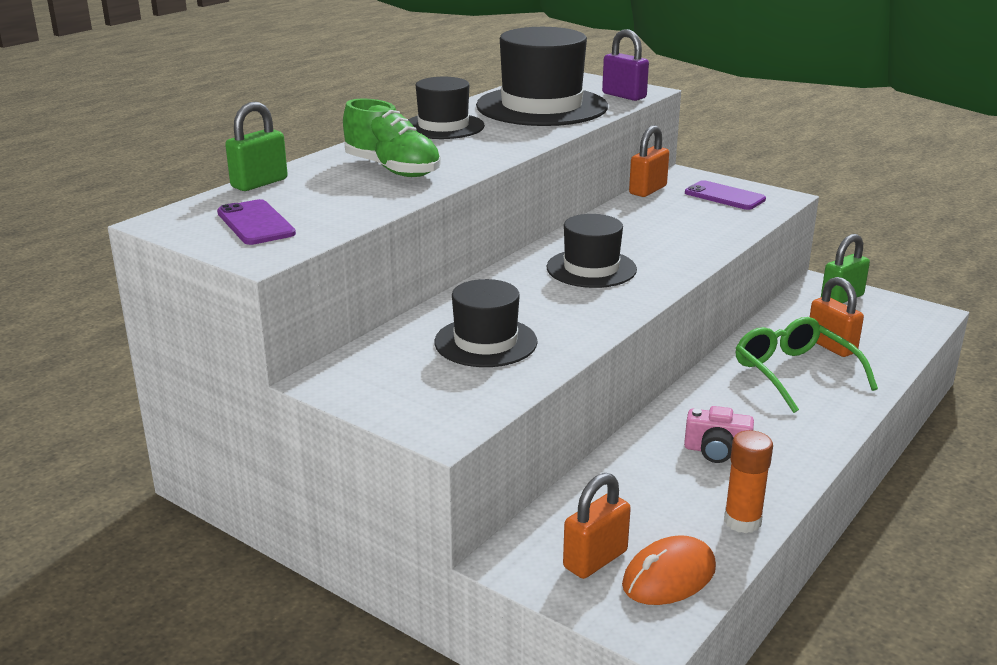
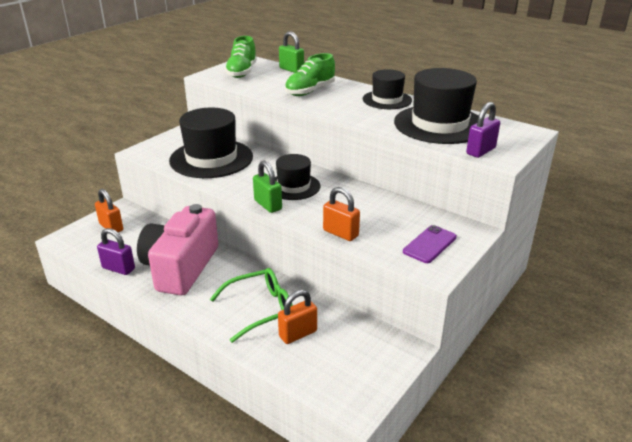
camera: 90 degrees right, 5 degrees up
(255, 223) = (242, 72): purple phone -> green shoe
(485, 342) = (211, 158): black hat -> black hat, size x1.69
(647, 190) = (433, 213): orange padlock -> orange padlock (340, 233)
(669, 577) = (91, 244): orange mouse -> none
(716, 451) = (181, 267): pink camera -> pink camera, size x2.46
(742, 521) = (118, 268): orange glue stick -> purple padlock
(842, 298) = (382, 356): green padlock -> green padlock (268, 205)

